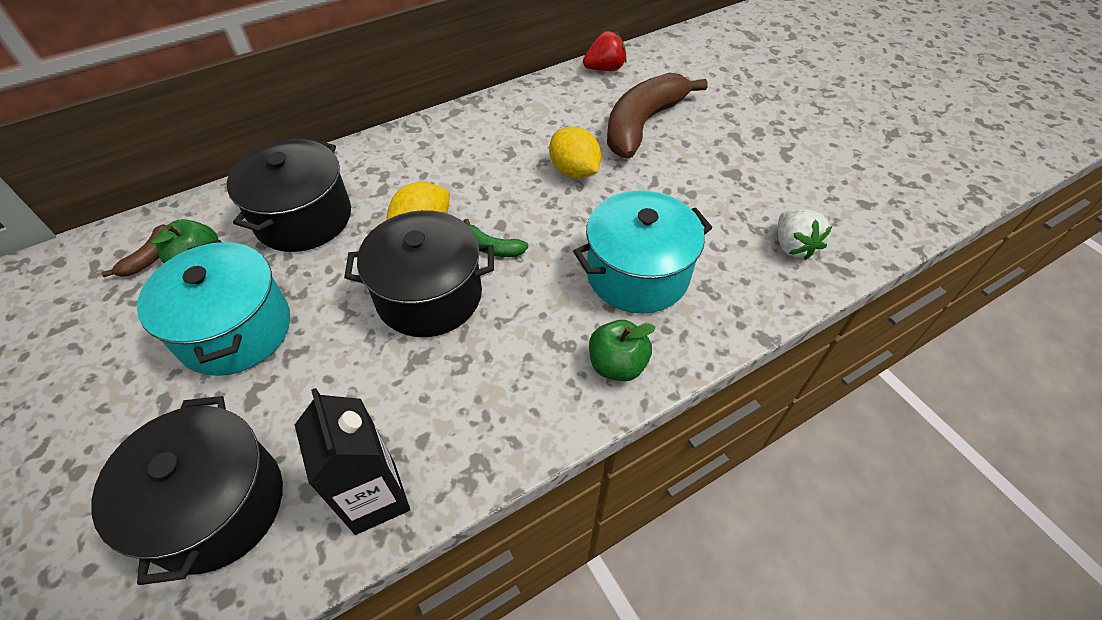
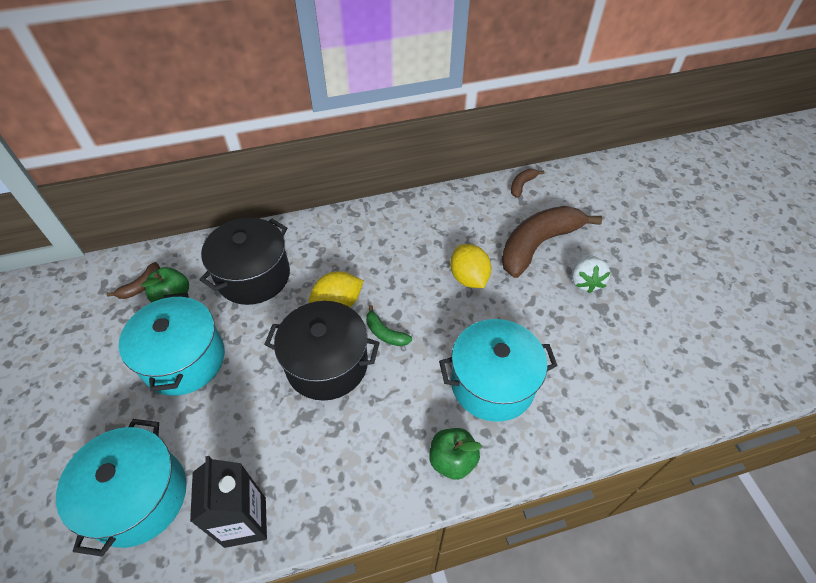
camera: 15 degrees right, 0 degrees up
(216, 505) = (139, 497): black pot -> turquoise pot
(604, 69) = (522, 185): red strawberry -> brown banana
(793, 246) = (631, 388): white strawberry -> white strawberry (585, 281)

